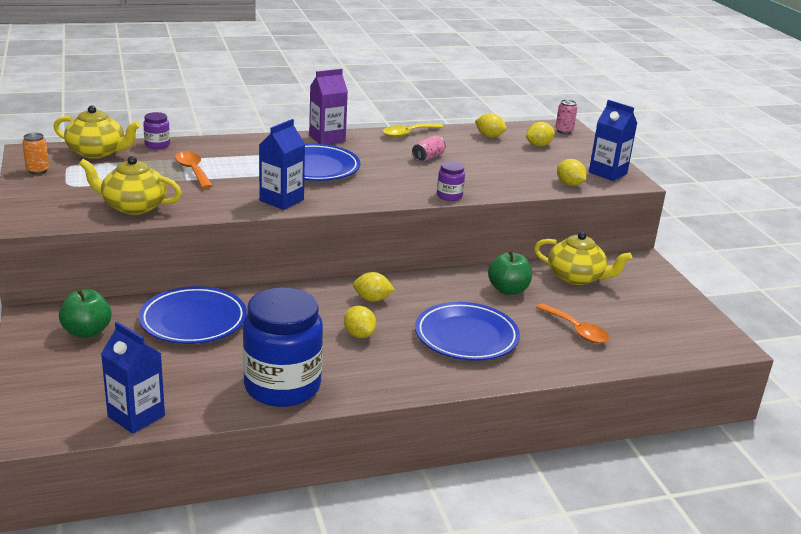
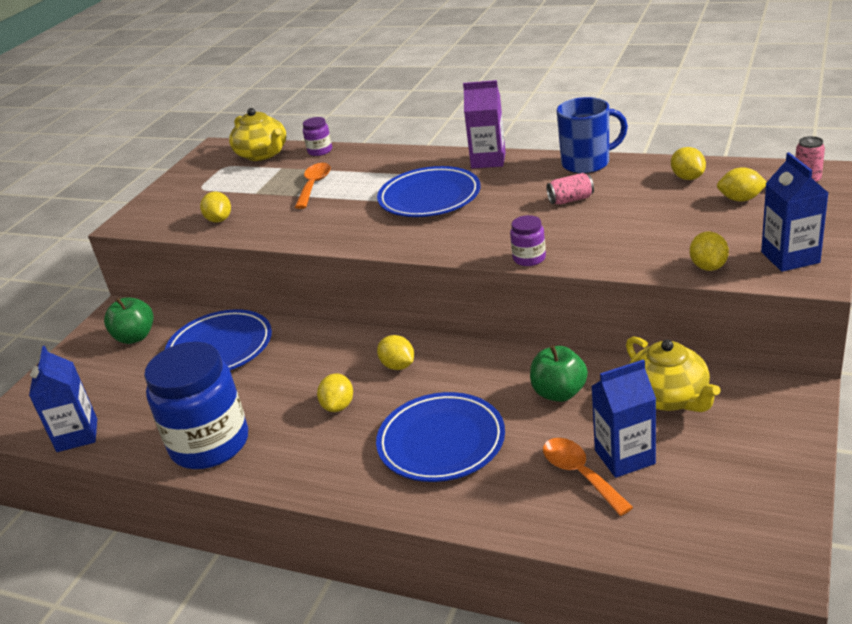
camera: 45 degrees right, 5 degrees up
(37, 170) = (196, 169): orange can -> none
(133, 206) = (219, 220): yellow teapot -> yellow lemon
(281, 200) = (349, 234): blue carton -> blue carton (624, 457)
(408, 134) = (587, 163): yellow spoon -> blue mug
(576, 330) = (580, 474): orange spoon -> orange spoon turned 150 degrees clockwise

